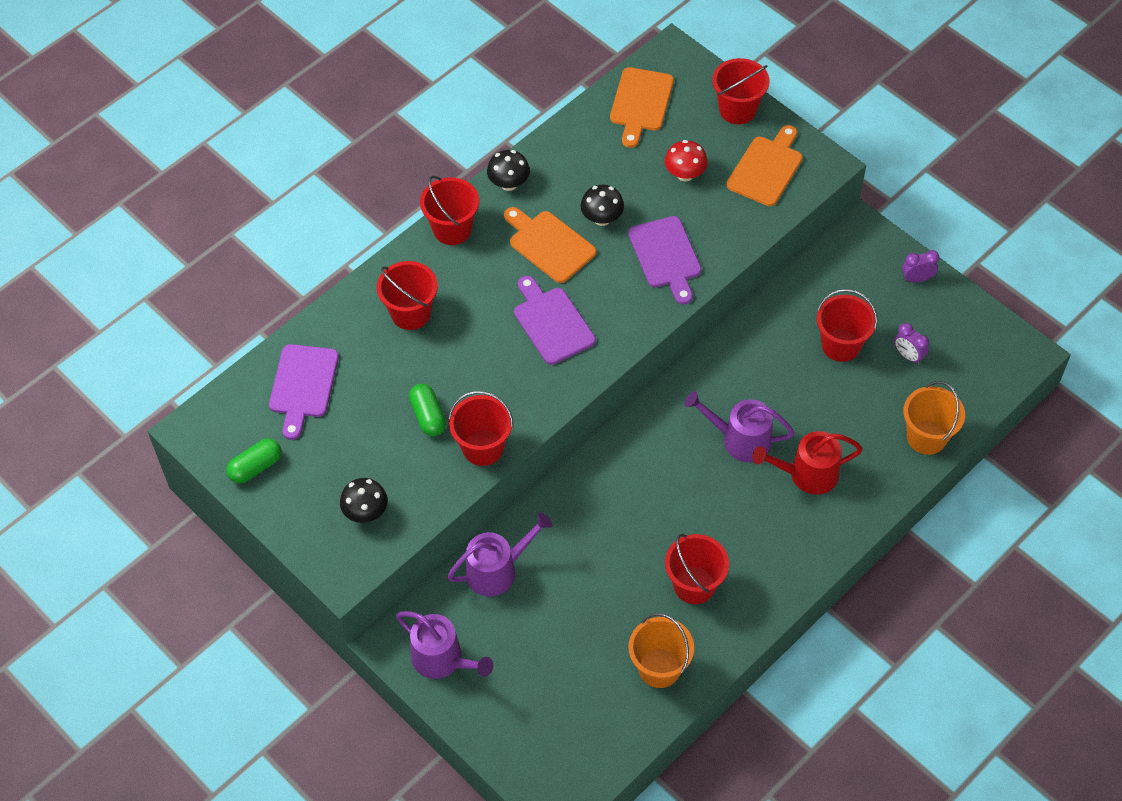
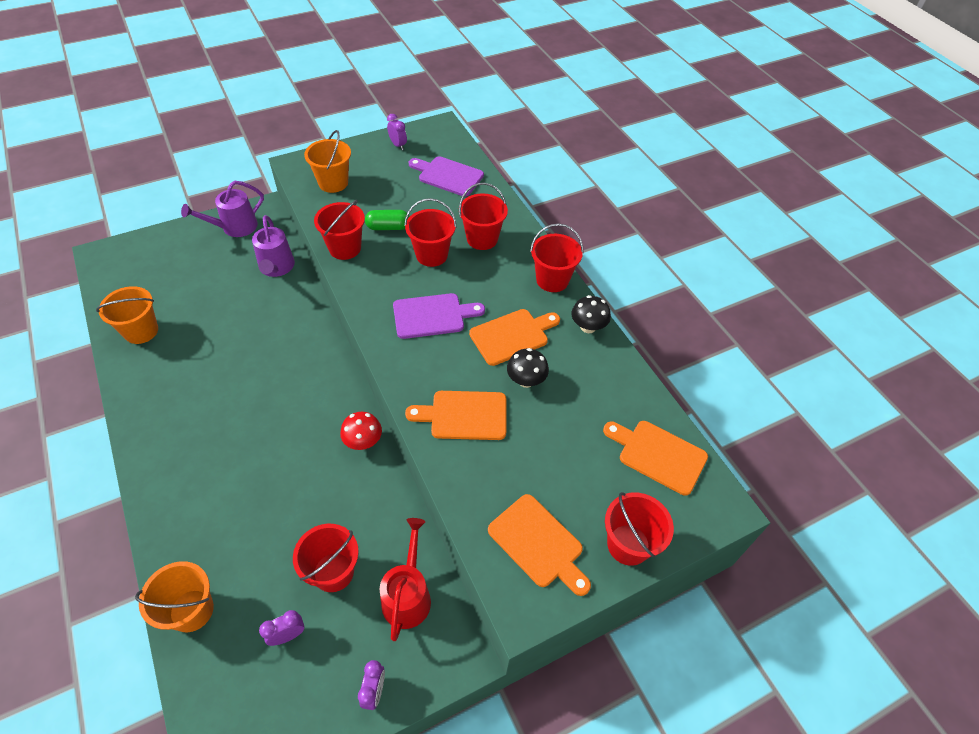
camera: 105 degrees right, 5 degrees down
(255, 467) = (398, 145): green capsule -> purple clock
(366, 512) = (333, 183): black mushroom -> orange bucket
(666, 256) = (464, 415): purple cutting board -> orange cutting board
(685, 174) = (555, 463): red mushroom -> red mushroom (363, 441)
(694, 585) = (185, 372): red bucket -> red bucket (431, 255)
(740, 439) = (285, 447): purple watering can -> none
(807, 474) = (222, 487): red watering can -> red watering can (407, 595)

